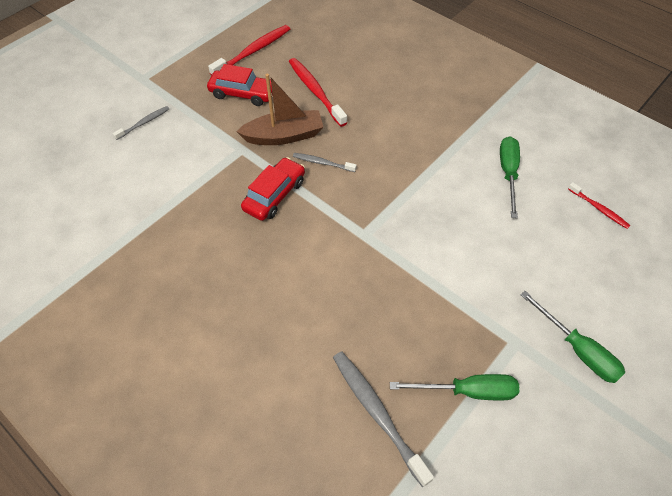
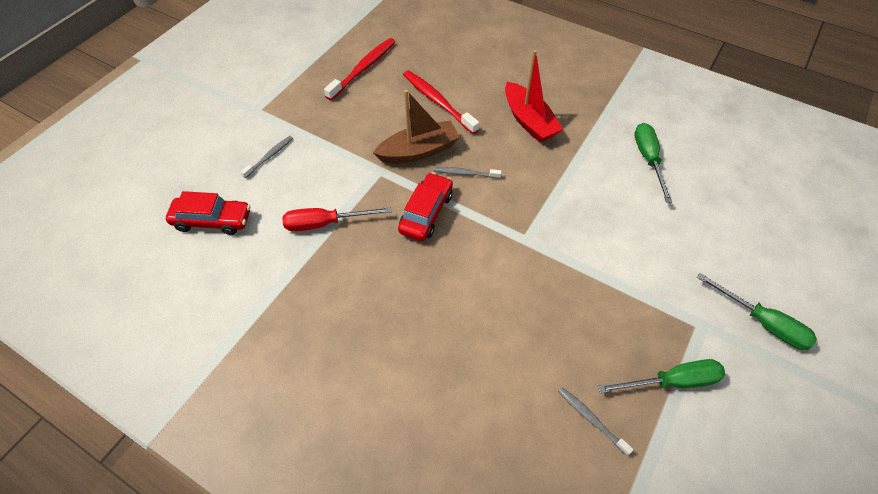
camera: 10 degrees left, 0 degrees up
(178, 192) = (325, 223): none -> red screwdriver
(243, 94) = (364, 113): red car -> red car (212, 220)
(377, 413) = (591, 419): grey toothbrush -> grey toothbrush, size x0.56
(399, 121) = (529, 121): none -> red boat
(599, 209) = (742, 182): red toothbrush -> none

